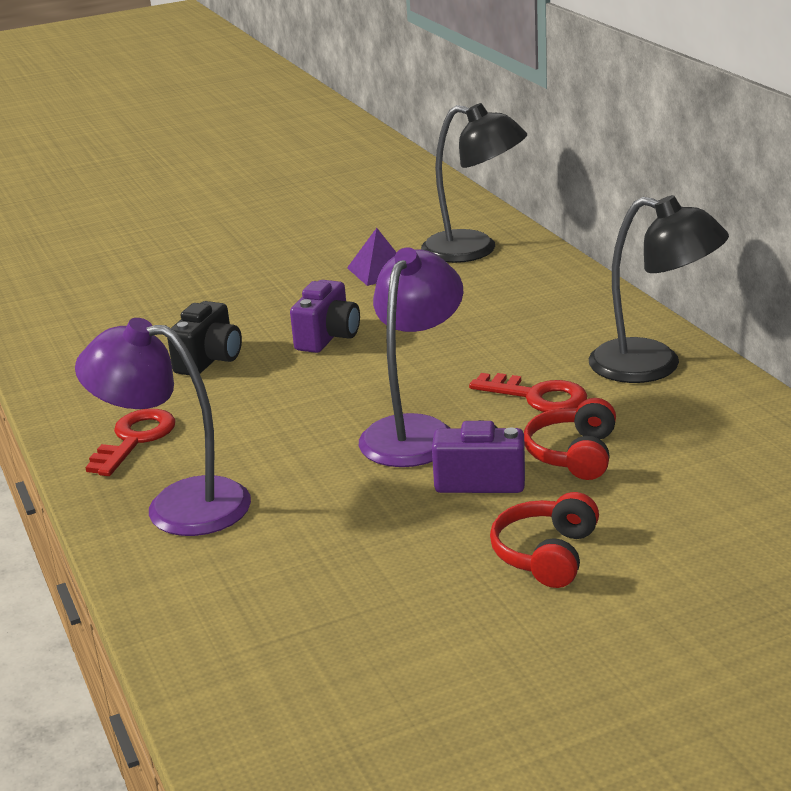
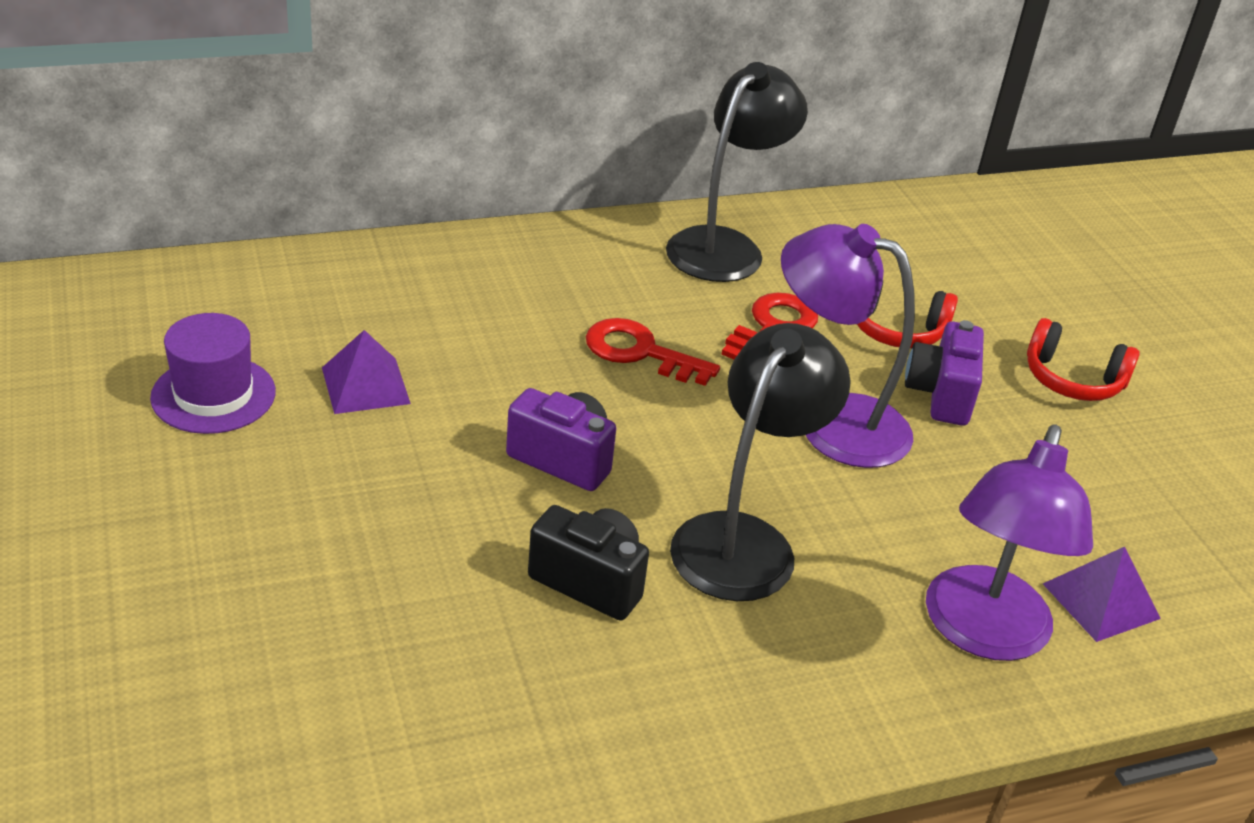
camera: 90 degrees left, 10 degrees up
(135, 439) = (811, 672): red key -> red key (640, 352)
(222, 562) = (1101, 601): none -> purple pyramid
(351, 236) = (213, 395): none -> purple hat
(474, 250) = (347, 297): black lamp -> black lamp (744, 540)

